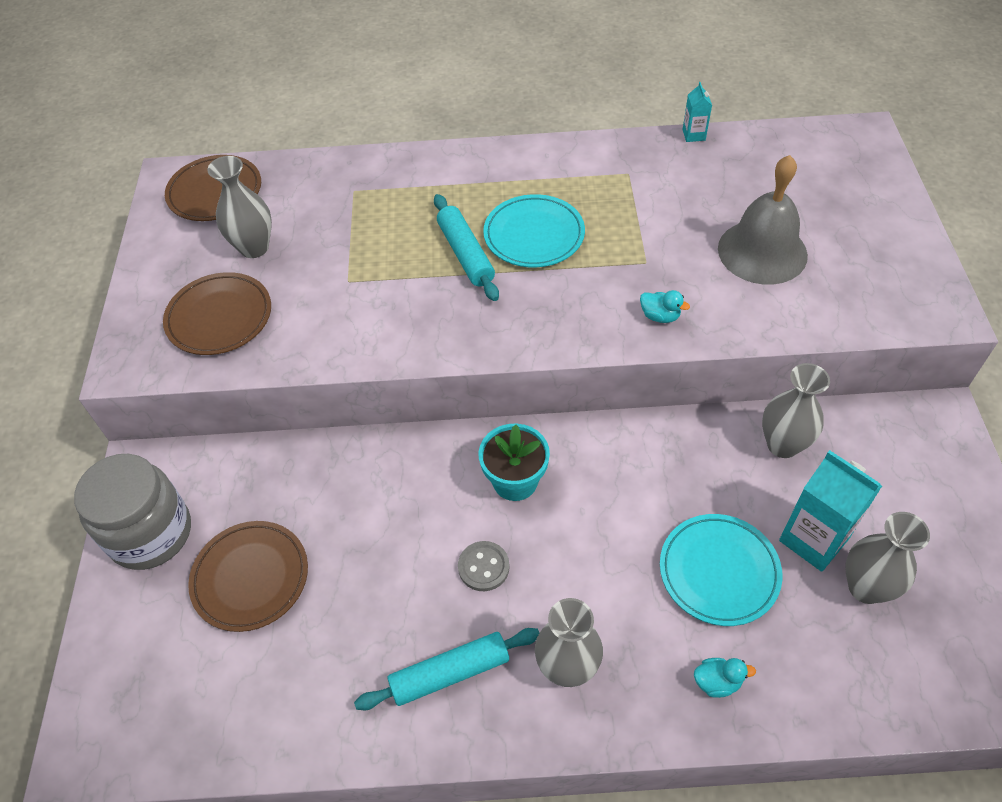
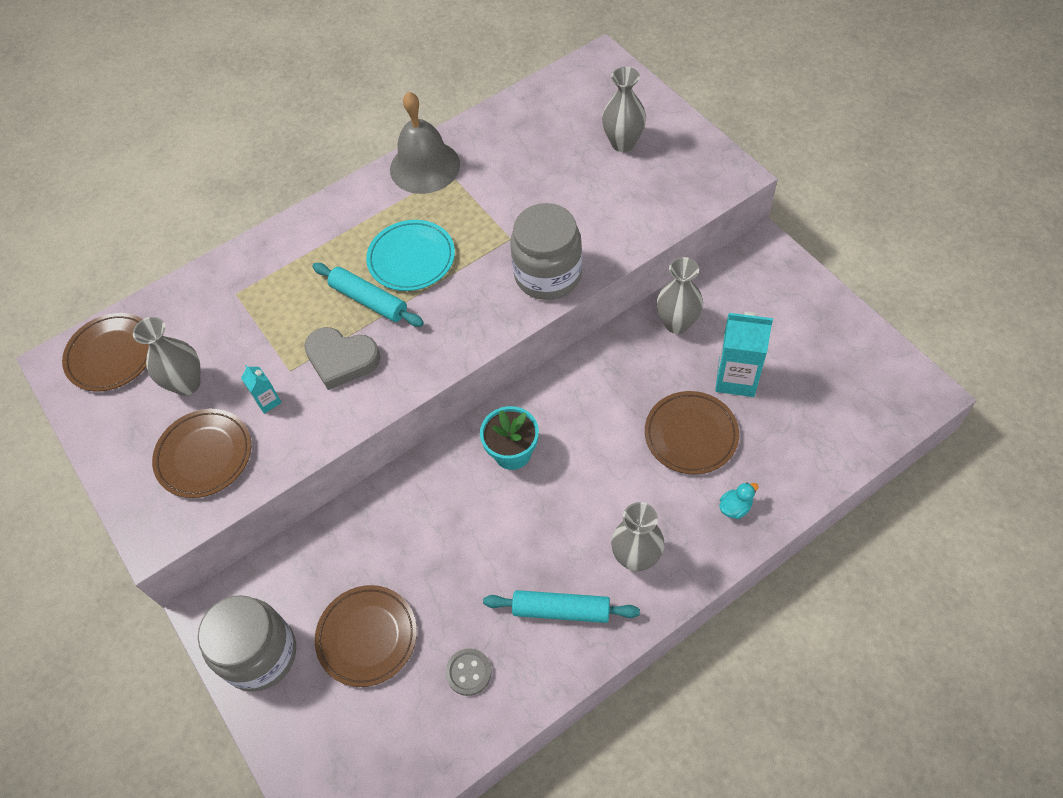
camera: 30 degrees left, 5 degrees up
(400, 295) = (341, 359): none -> grey heart
(450, 673) = (561, 610): turquoise rolling pin -> turquoise rolling pin turned 60 degrees clockwise
(483, 567) = (533, 526): grey button -> grey button (468, 672)
(660, 316) = (548, 275): turquoise duck -> grey jar
(693, 135) = (477, 117): turquoise carton -> turquoise carton (268, 401)
(719, 571) = (691, 435): turquoise plate -> brown plate
(762, 251) = (587, 189): grey bell -> grey bell (425, 166)
(866, 587) = (786, 391): grey vase -> grey vase (623, 143)

